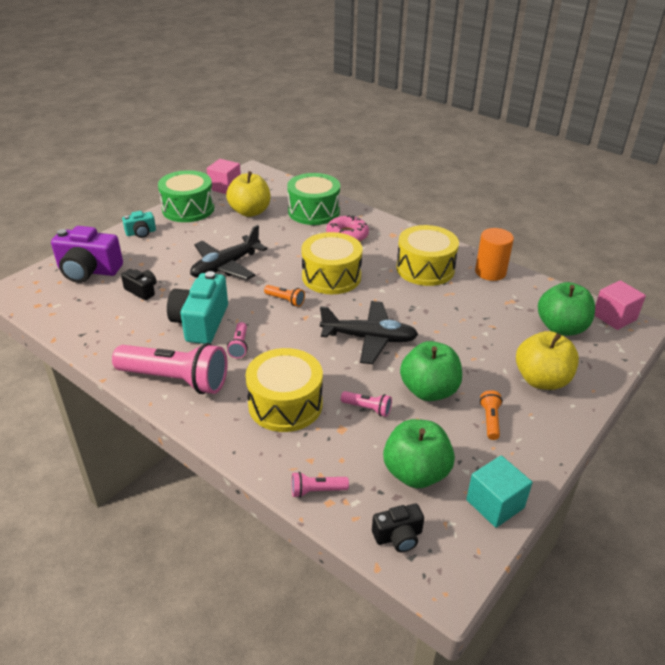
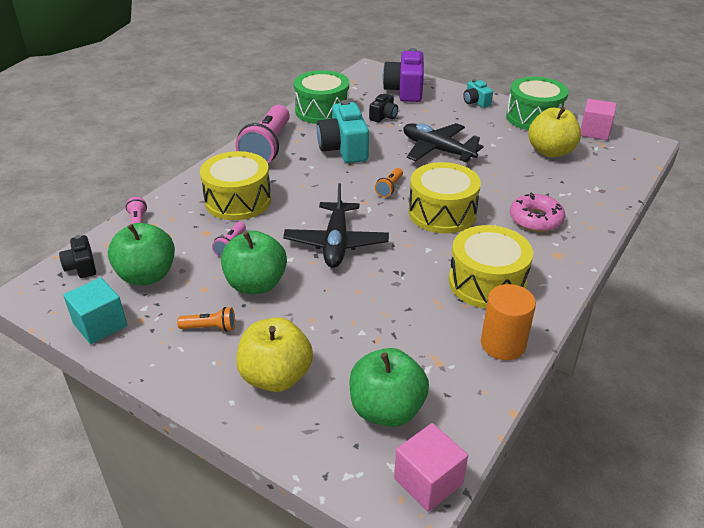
camera: 85 degrees right, 0 degrees up
(200, 323) = (344, 148): turquoise camera -> turquoise camera turned 105 degrees counterclockwise
(239, 346) = (314, 171): pink flashlight -> none
(313, 211) = (578, 192): green drum -> green drum (322, 111)

